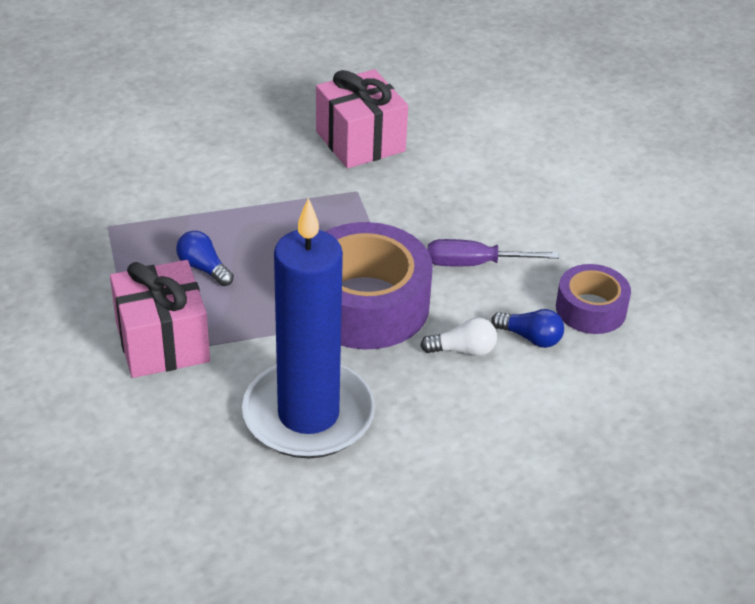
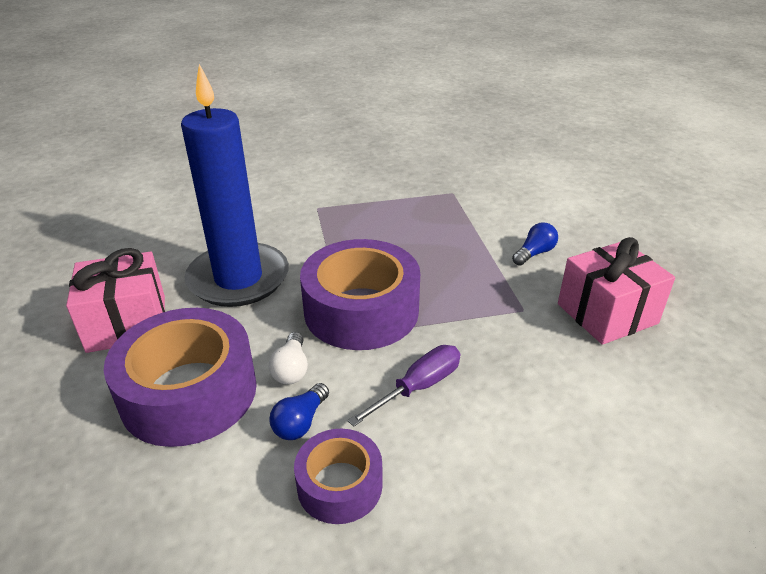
camera: 95 degrees right, 5 degrees down
(162, 342) = (328, 217): pink gift -> pink gift (127, 323)
(203, 268) = (407, 231): blue light bulb -> blue light bulb (534, 253)
(475, 264) = (418, 387): purple screwdriver -> purple screwdriver turned 45 degrees clockwise
(506, 423) = (189, 392): none -> purple tape

